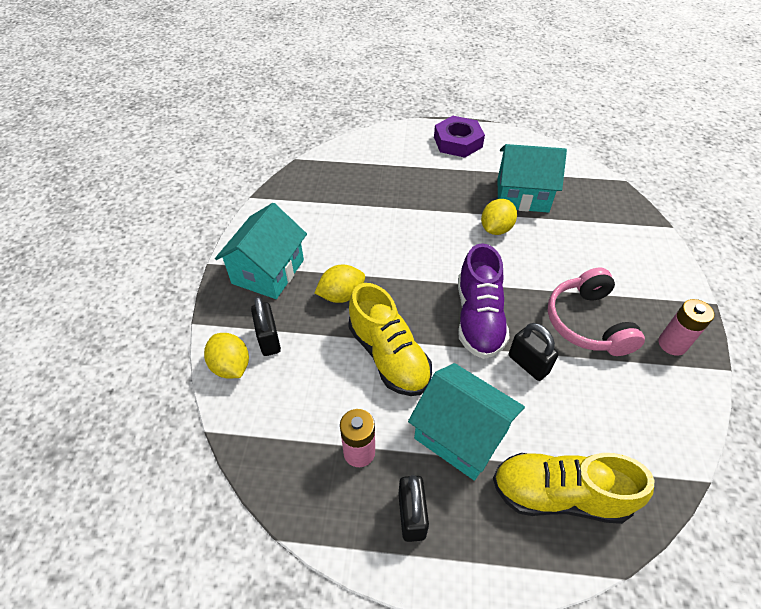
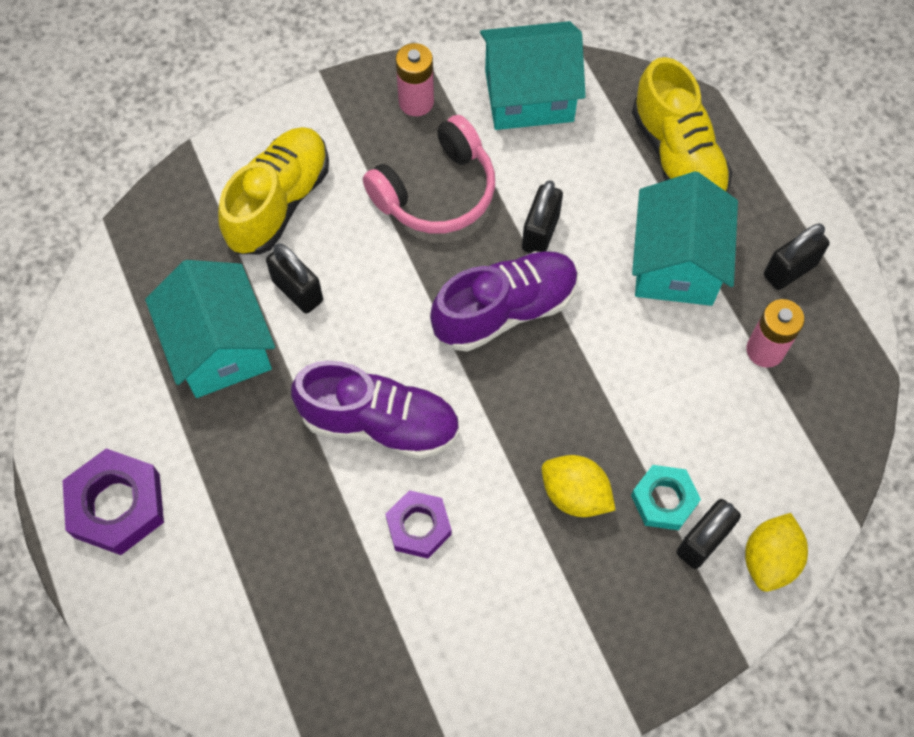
camera: 120 degrees left, 15 degrees up
(268, 271) = (599, 625): turquoise house -> turquoise house (529, 96)
(306, 334) = (664, 500): none -> turquoise nut
(374, 228) = (418, 526): none -> purple nut
(388, 356) = (629, 384): yellow shoe -> yellow shoe (279, 202)
(440, 235) = (380, 423): none -> purple shoe
(496, 229) = (321, 354): yellow lemon -> none
(542, 234) = (297, 291): none -> black padlock

